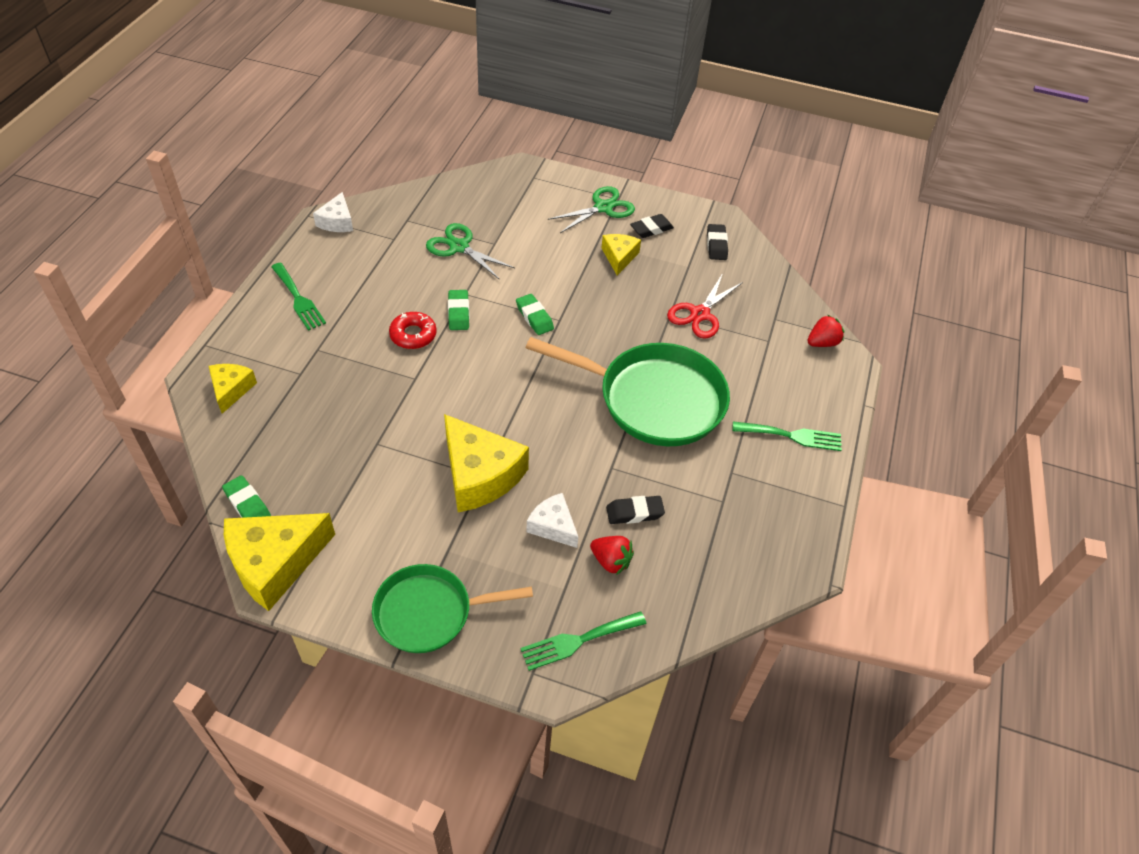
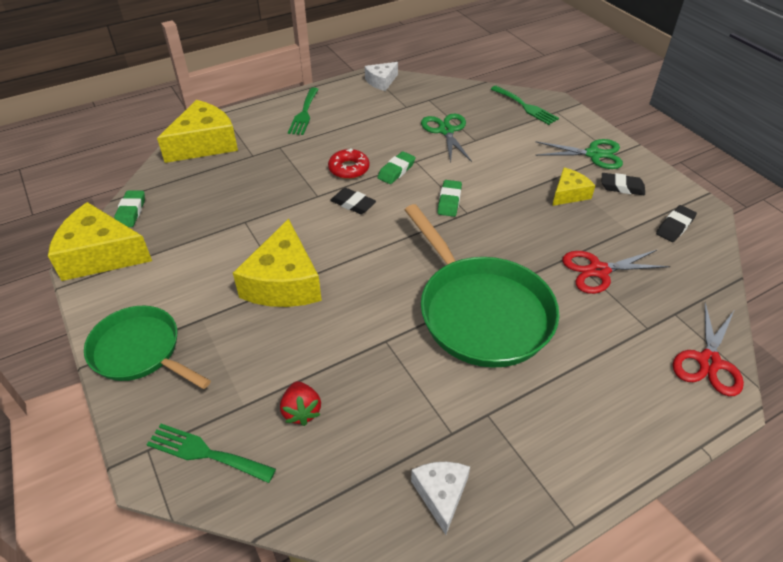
camera: 45 degrees right, 5 degrees down
(231, 389) = (204, 144): yellow cheese -> yellow cheese, size x1.83
(553, 526) = (290, 353): white cheese -> white cheese (441, 494)
(634, 512) = (364, 387): black eraser -> black eraser (353, 204)
(792, 436) = (584, 423): green fork -> green fork (525, 106)
(822, 343) = (708, 362): red strawberry -> red scissors

